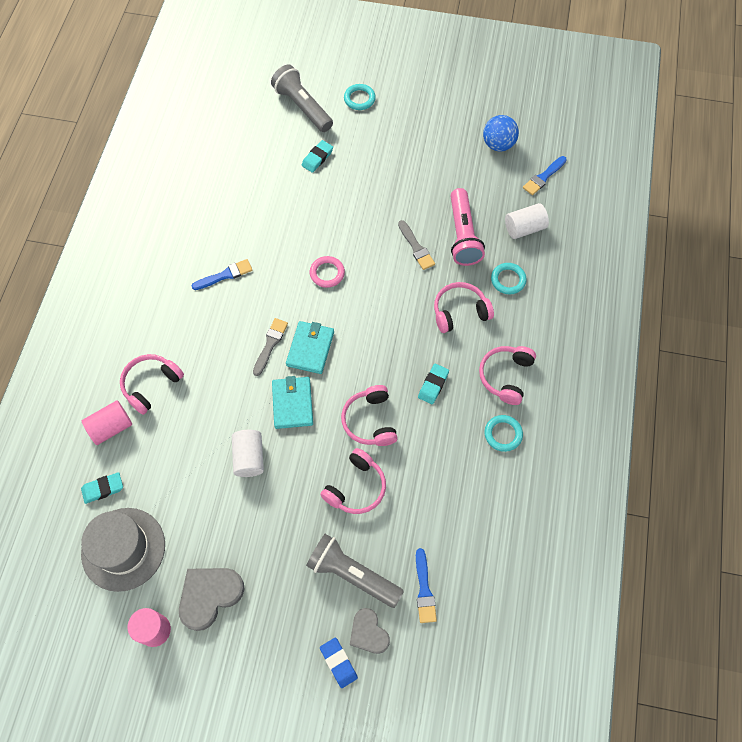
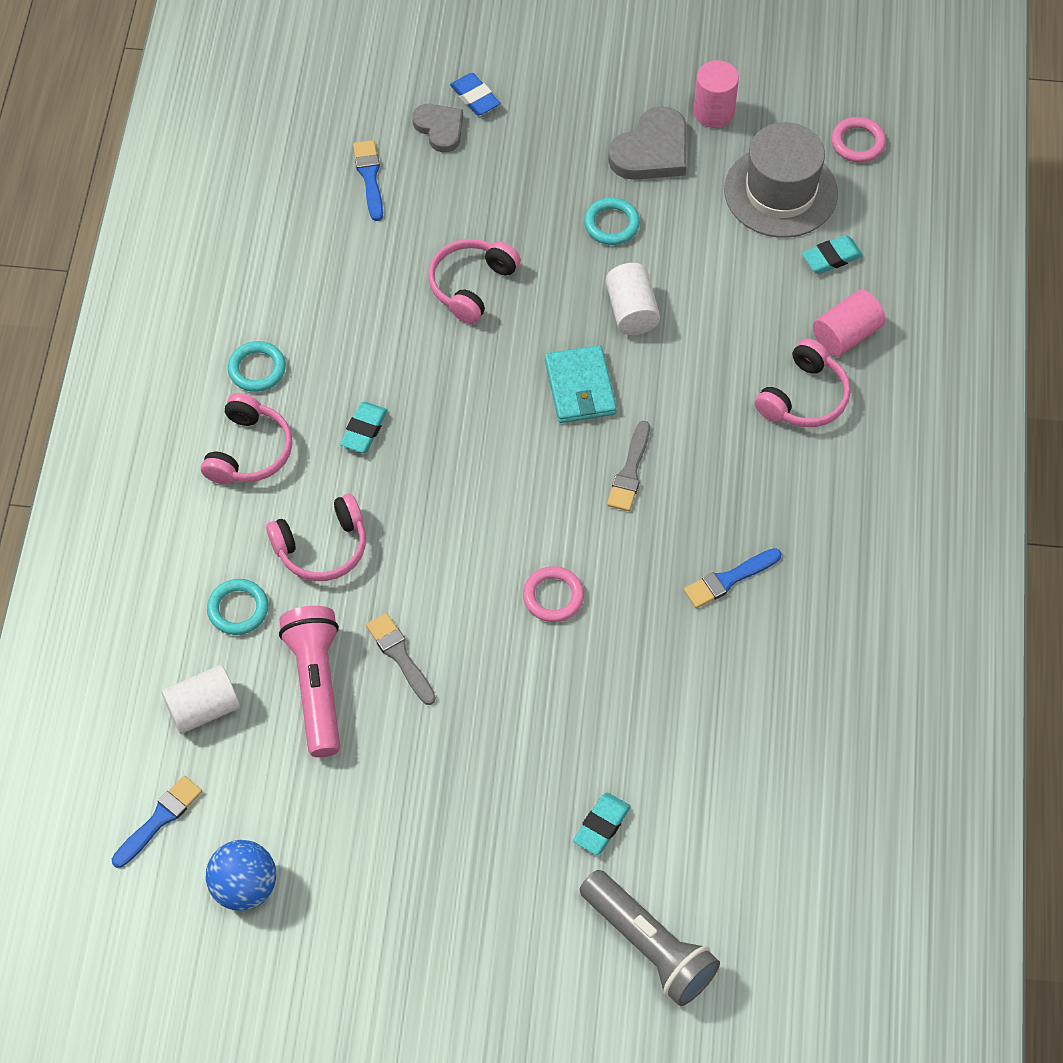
camera: 175 degrees right, 5 degrees down
(53, 590) = (857, 142): none -> pink ring
(310, 348) = (564, 470): turquoise wallet -> none
(352, 574) = (466, 186): grey flashlight -> none
(359, 99) = (533, 977): turquoise ring -> turquoise ring (611, 224)
(370, 421) = (459, 372): pink headphones -> none

